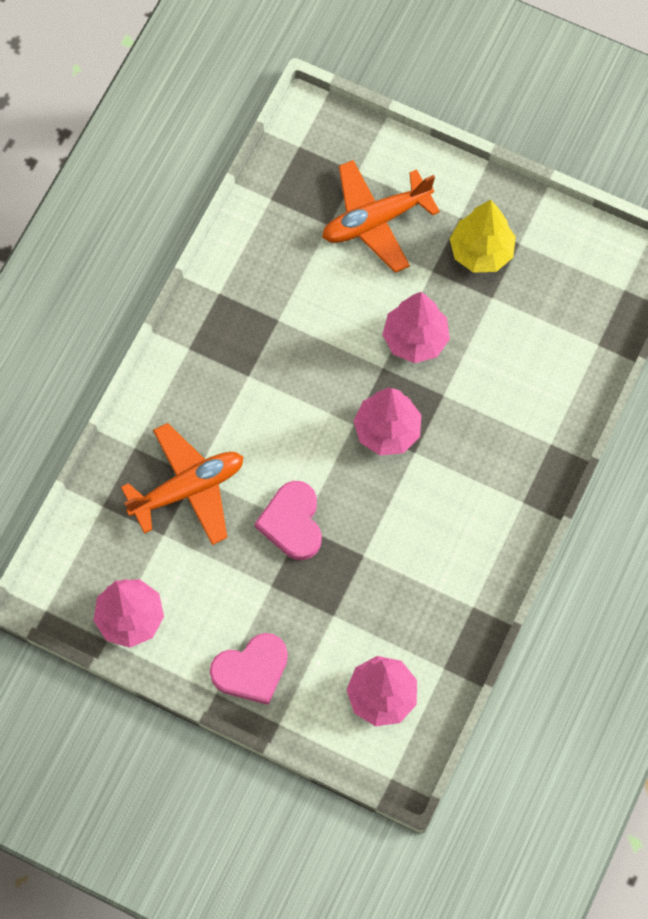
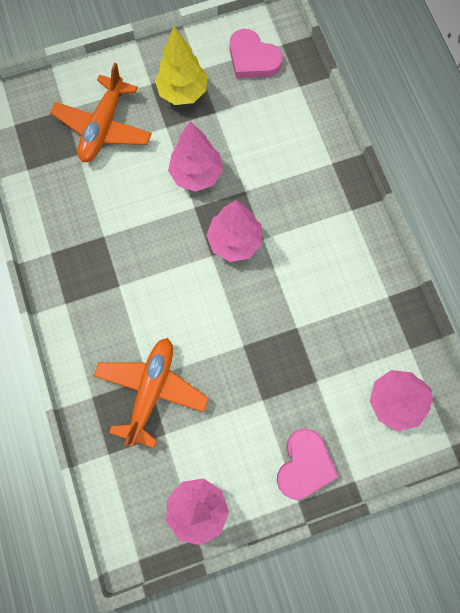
camera: 45 degrees left, 5 degrees up
(292, 522) = (235, 349): pink heart -> pink heart (253, 58)

